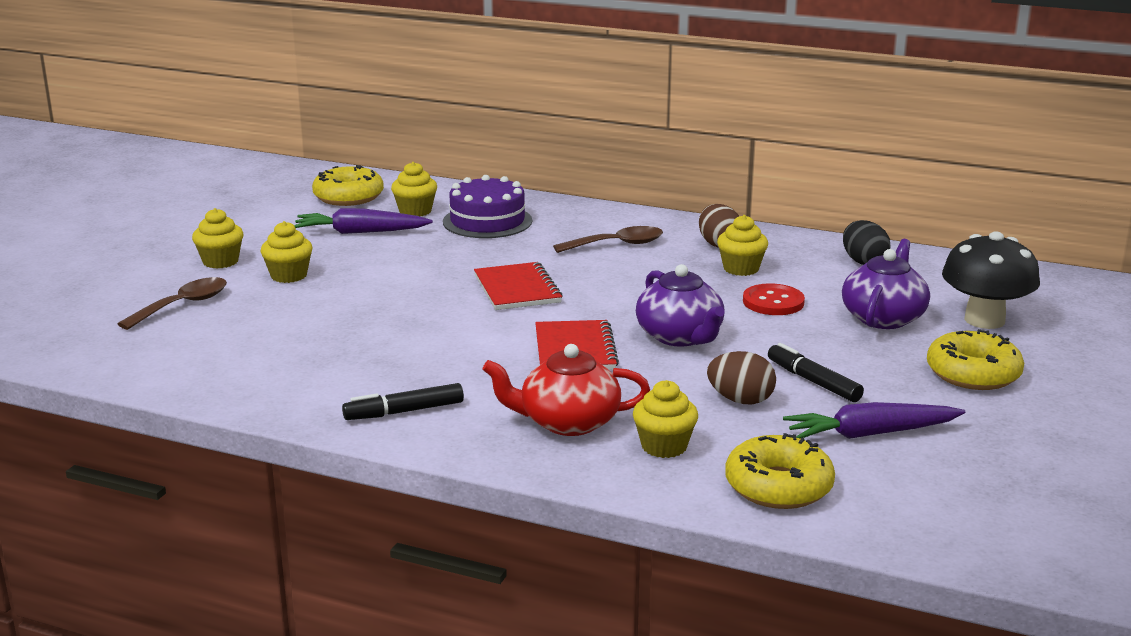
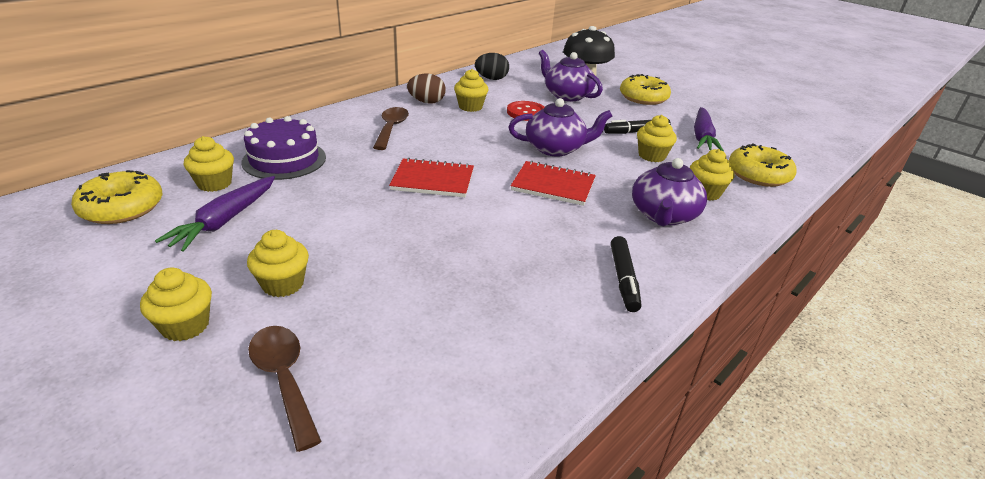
camera: 70 degrees left, 10 degrees up
(567, 422) = (663, 215): red teapot -> purple teapot
(740, 400) = (652, 156): brown egg -> yellow cupcake

